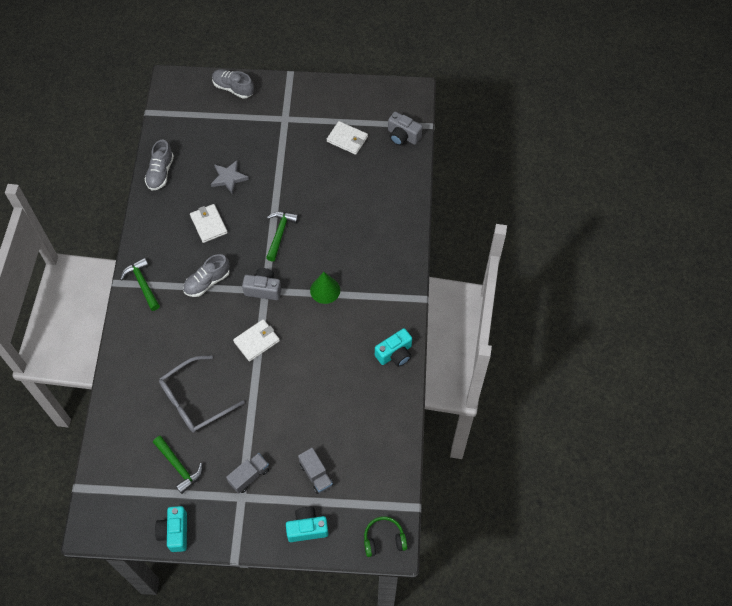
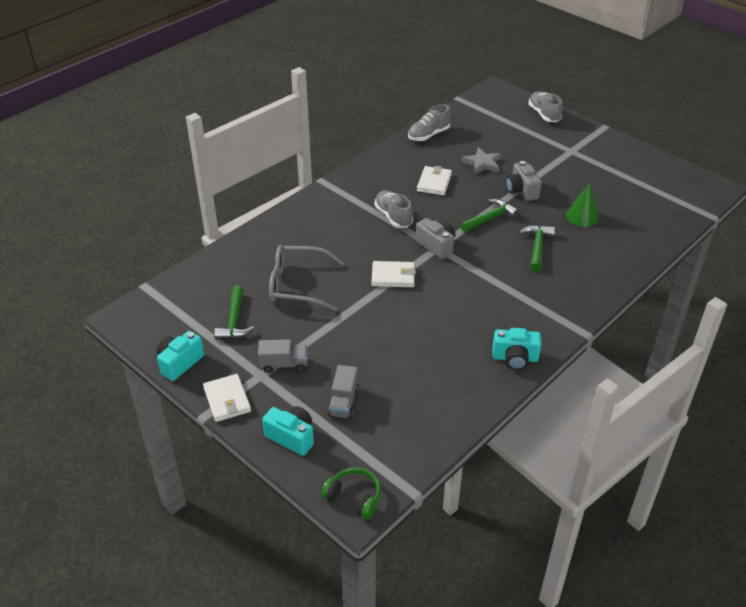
camera: 40 degrees right, 20 degrees down
(142, 284) = (340, 191): green hammer -> green hammer (537, 247)
(207, 282) = (393, 216): grey shoe -> grey shoe turned 60 degrees clockwise
(325, 290) = (492, 276): green cone -> green cone (582, 216)
(347, 139) = (618, 188): white wallet -> white wallet (227, 400)
(402, 136) = (676, 211): grey camera -> grey camera (521, 191)

